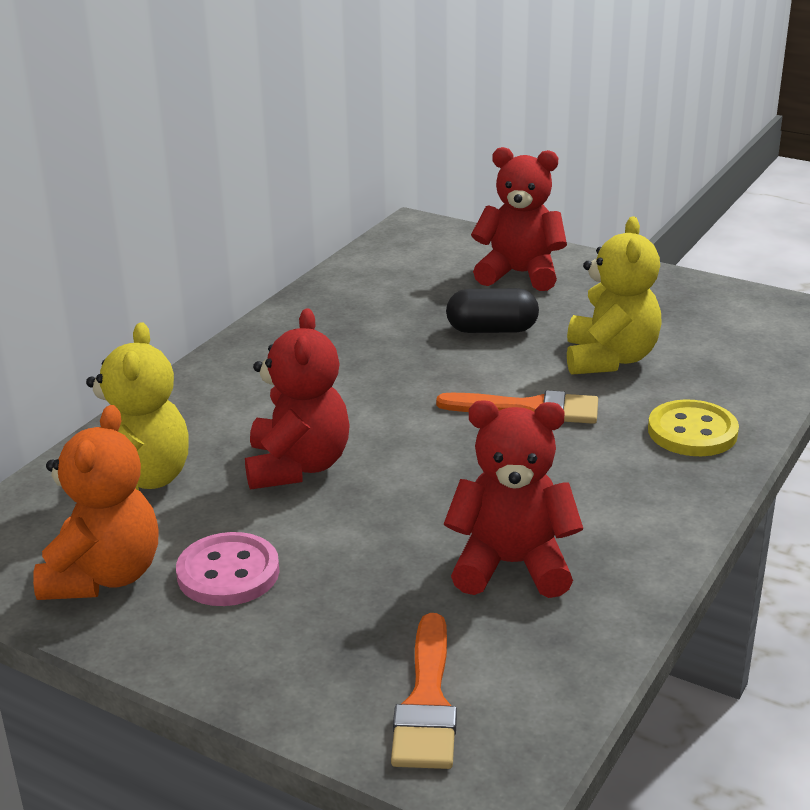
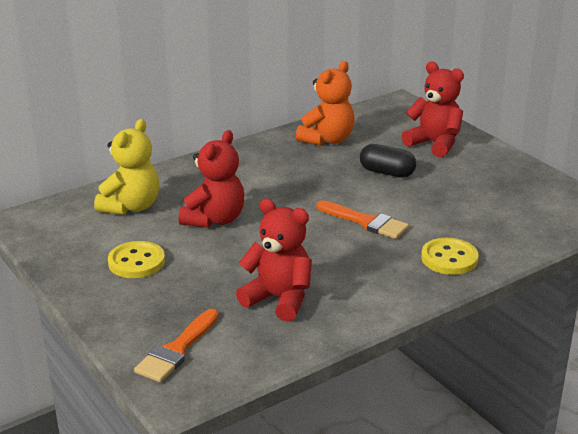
camera: 25 degrees right, 0 degrees up
(104, 576) = (79, 247): orange teddy bear -> orange teddy bear (327, 139)
(228, 573) = (136, 262): pink button -> yellow button
(609, 359) = (440, 206): yellow teddy bear -> none

